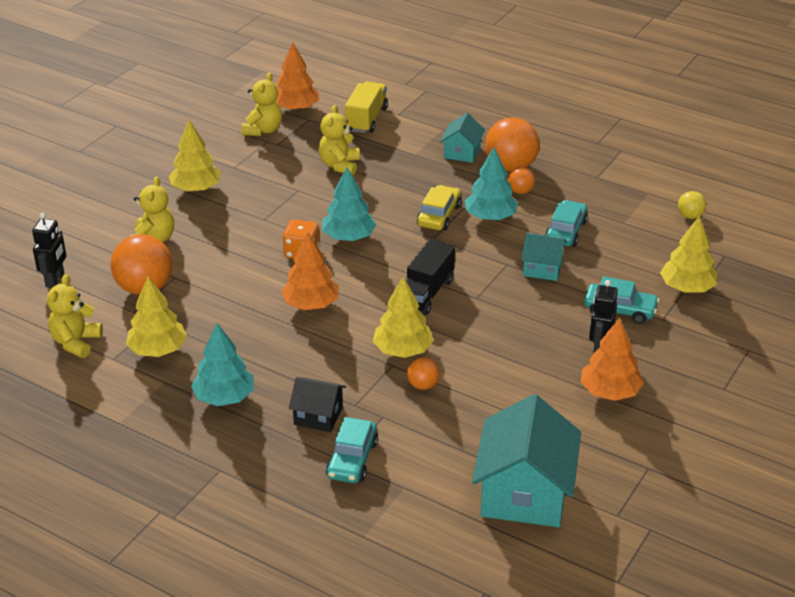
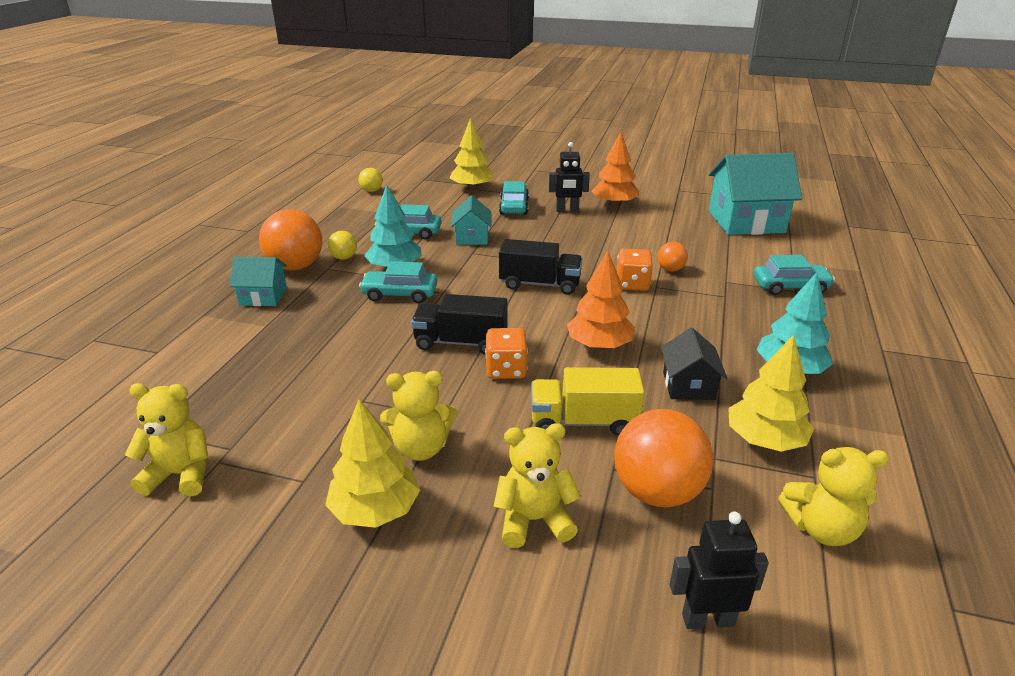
camera: 105 degrees left, 5 degrees down
(296, 108) = (111, 452): orange tree -> none
(318, 416) = (757, 311): black house -> black house (688, 385)
(339, 165) = (295, 377): yellow teddy bear -> yellow teddy bear (421, 448)
(348, 237) = (461, 342): turquoise tree -> black truck
(366, 119) = (166, 375): yellow truck -> yellow truck (583, 422)
(403, 350) = (632, 284): yellow tree -> orange dice
(439, 216) = (400, 294): yellow car -> turquoise car
(520, 191) = (344, 258): orange ball -> yellow ball

